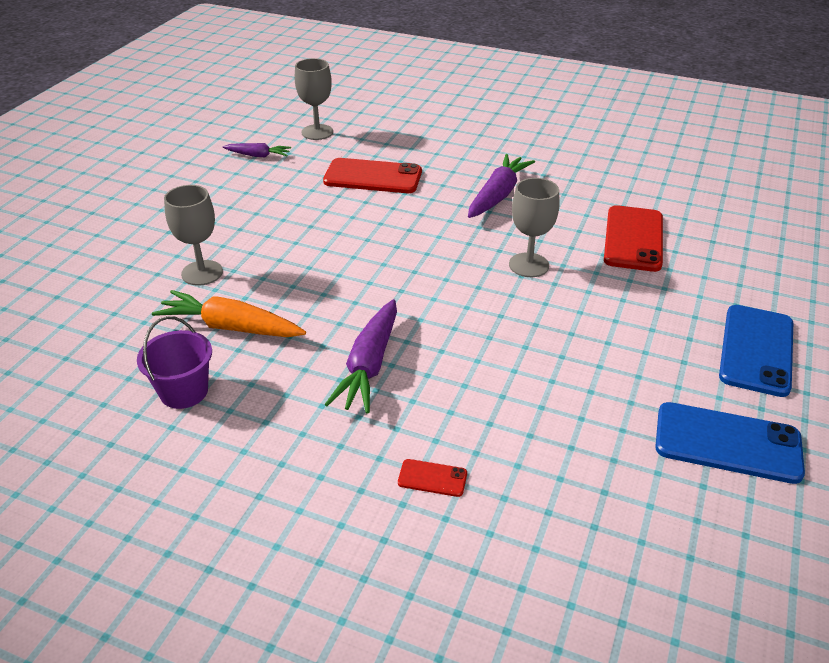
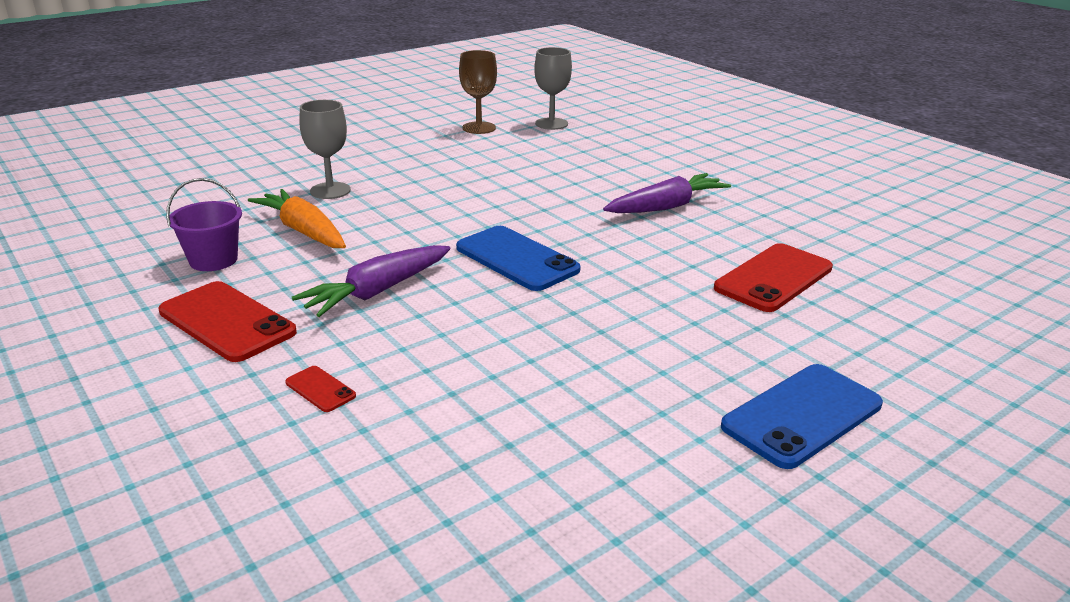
camera: 30 degrees right, 10 degrees down
(258, 155) = (479, 128): purple carrot -> brown goblet
(373, 177) = (560, 165): red phone -> red phone (227, 322)
(529, 265) = (627, 266): grey goblet -> none
(727, 443) = (655, 481): blue phone -> blue phone (517, 259)

